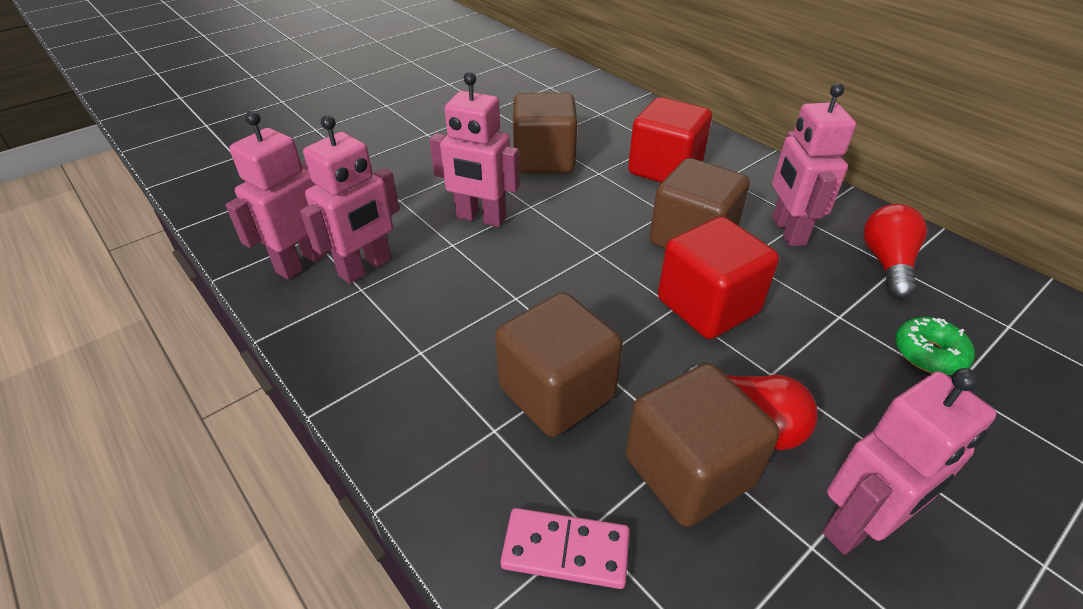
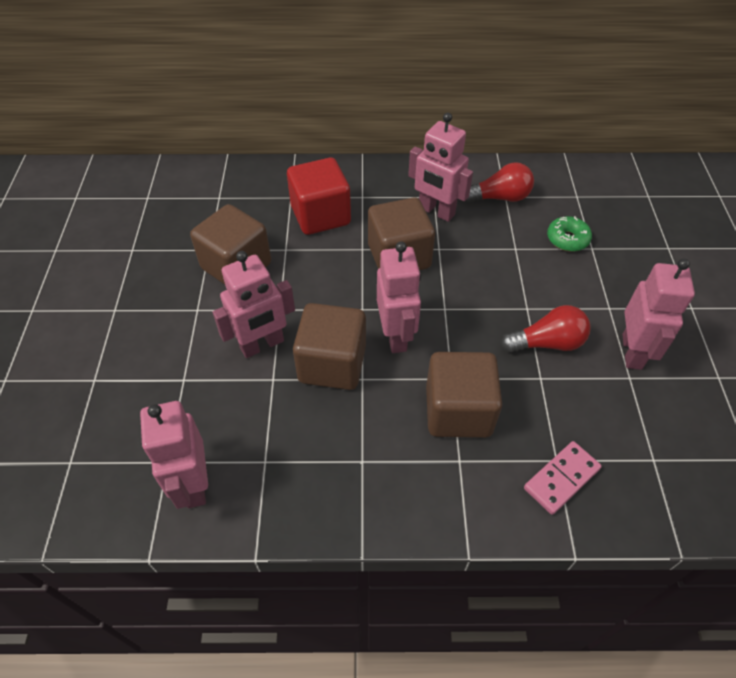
camera: 50 degrees left, 10 degrees up
(365, 267) = (244, 446): pink robot -> pink robot (396, 336)
(689, 471) = (556, 391): brown cube -> brown cube (332, 364)
(708, 306) = (458, 294): red cube -> none
(886, 264) = (499, 197): red light bulb -> red light bulb turned 120 degrees clockwise

